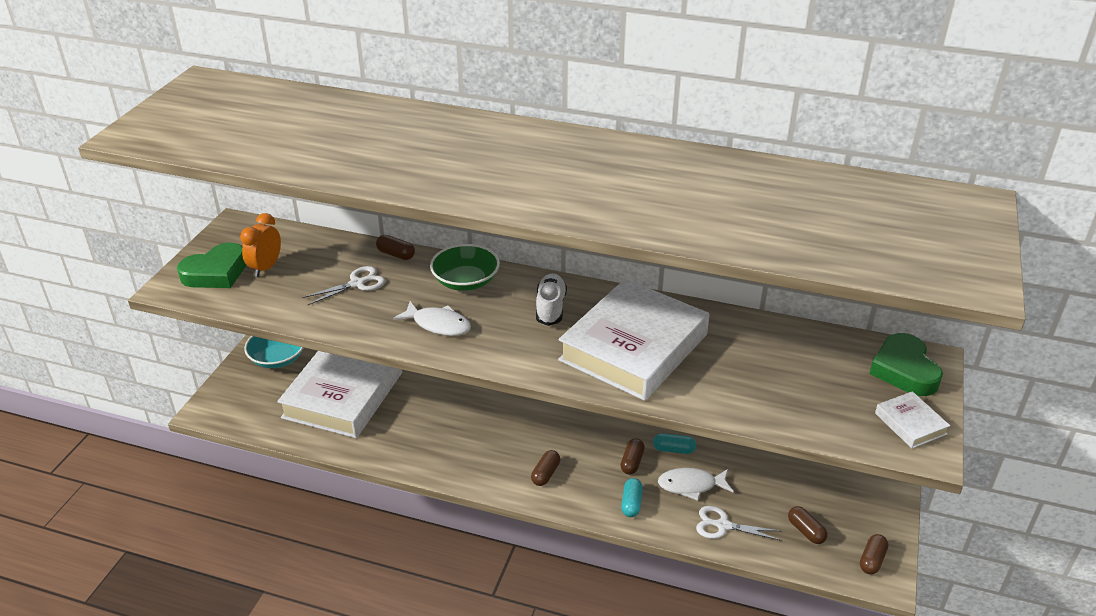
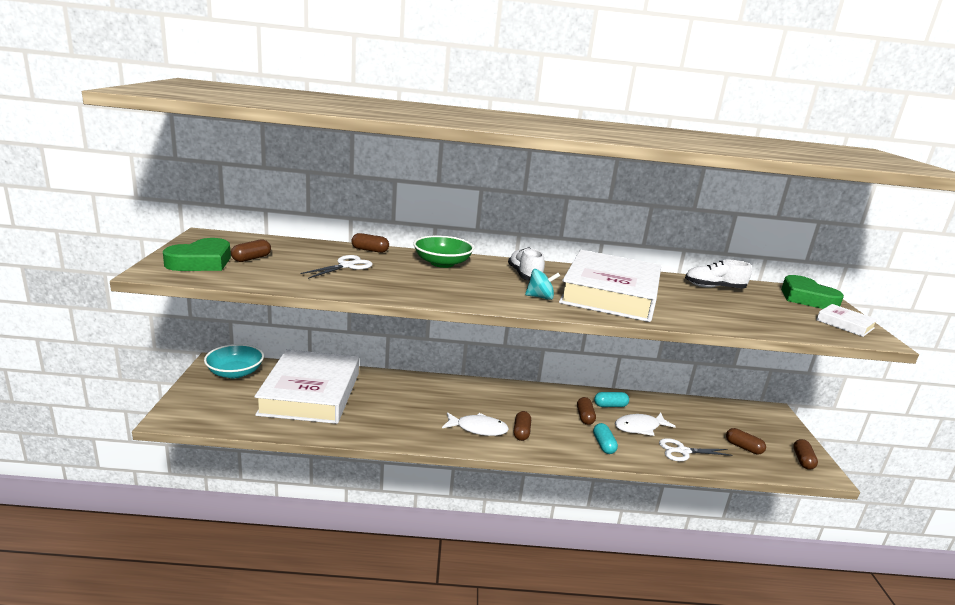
camera: 20 degrees left, 15 degrees down
(266, 268) = (251, 258): orange clock -> brown capsule
(438, 324) = (439, 287): white fish -> white fish (478, 428)
(543, 349) = (540, 297): none -> turquoise spinning top
(785, 342) = (714, 287): none -> white shoe

